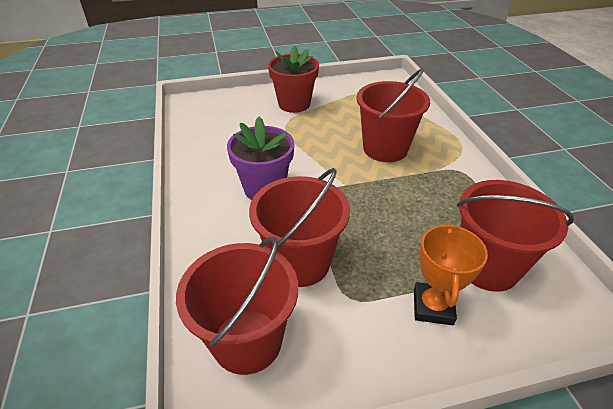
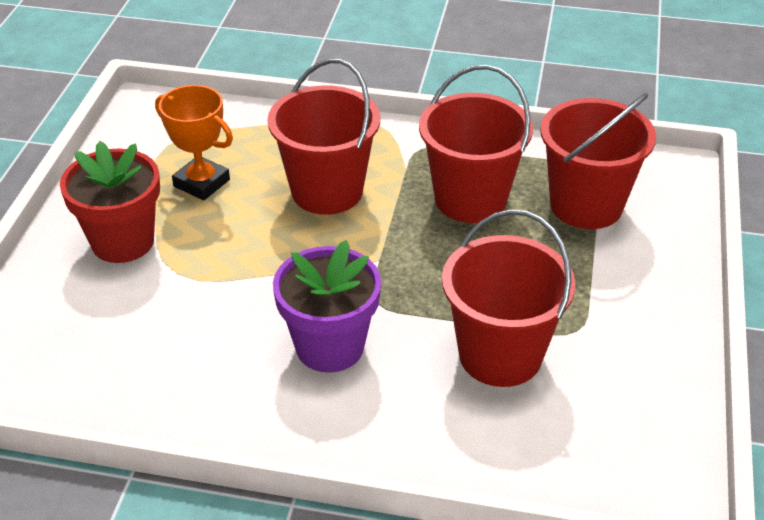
camera: 65 degrees left, 0 degrees up
(247, 341) = (597, 440): red bucket -> red bucket (470, 199)
(433, 307) = (619, 270): orange trophy -> orange trophy (201, 183)

